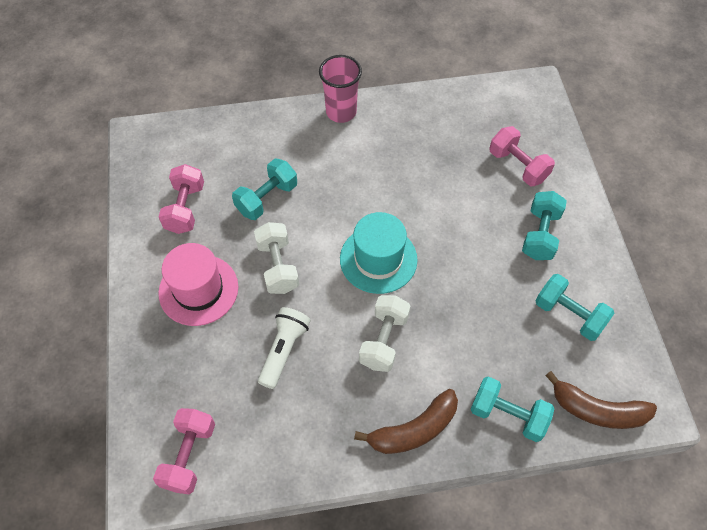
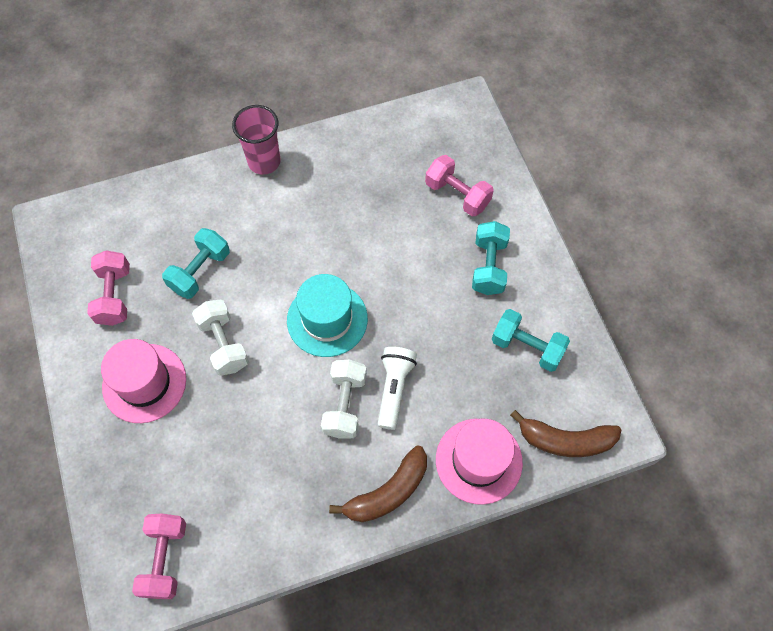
camera: 10 degrees left, 5 degrees up
(284, 350) = (244, 433): white flashlight -> white flashlight (394, 389)
(508, 415) = (478, 461): turquoise dumbbell -> pink hat

